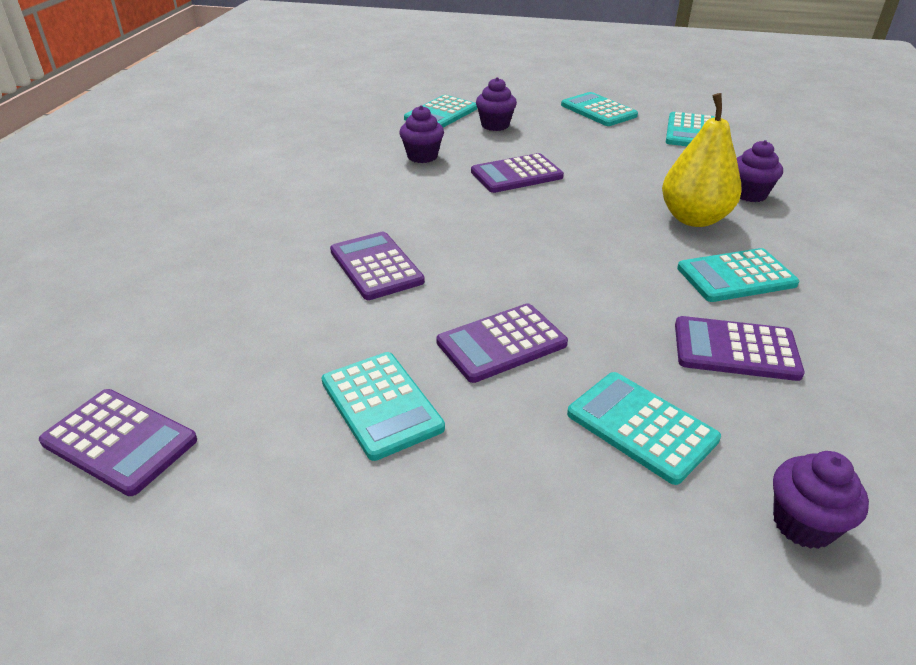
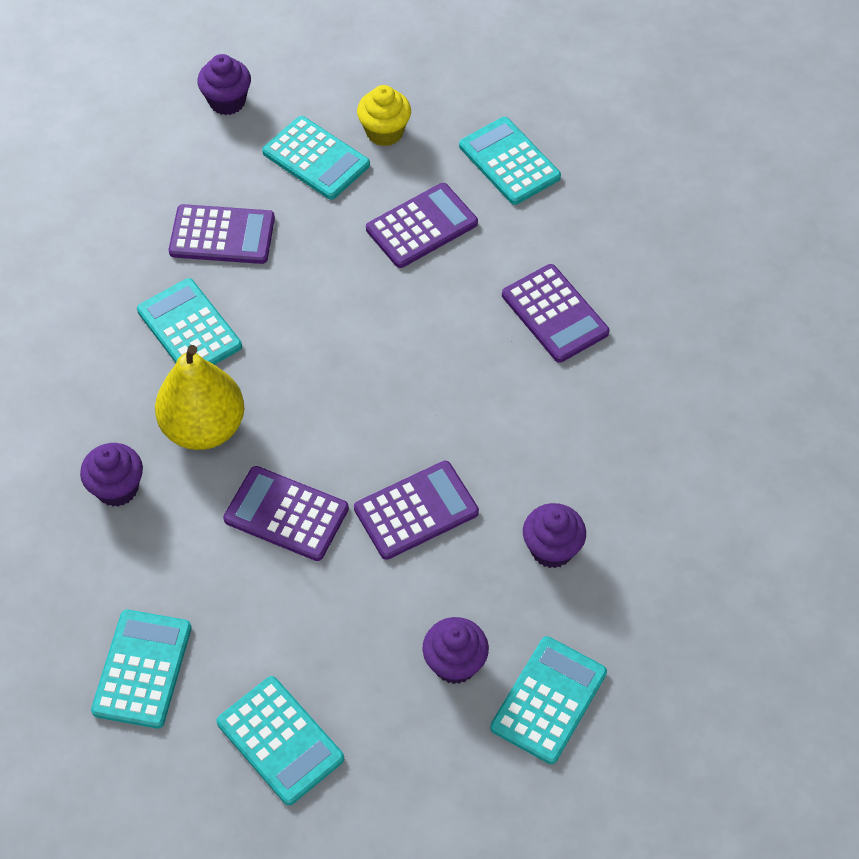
camera: 175 degrees right, 20 degrees up
(120, 441) = (684, 120): purple calculator -> purple calculator (286, 514)
(548, 456) = (384, 132): none -> yellow cupcake
(736, 276) = (189, 329): turquoise calculator -> turquoise calculator turned 105 degrees counterclockwise

